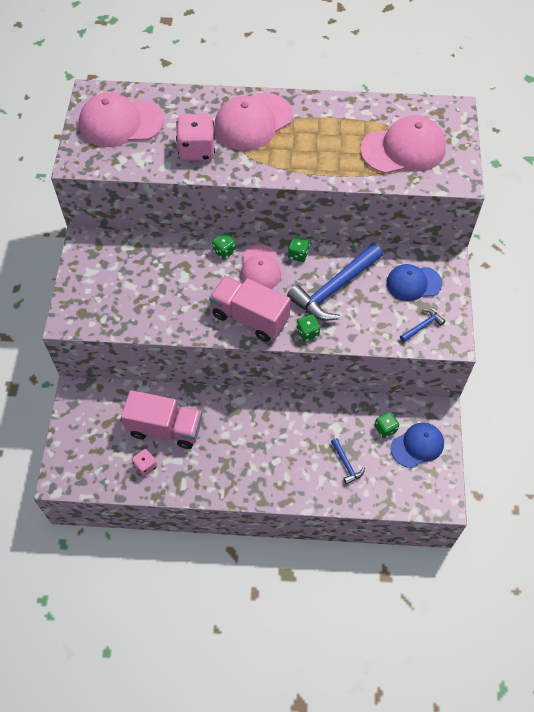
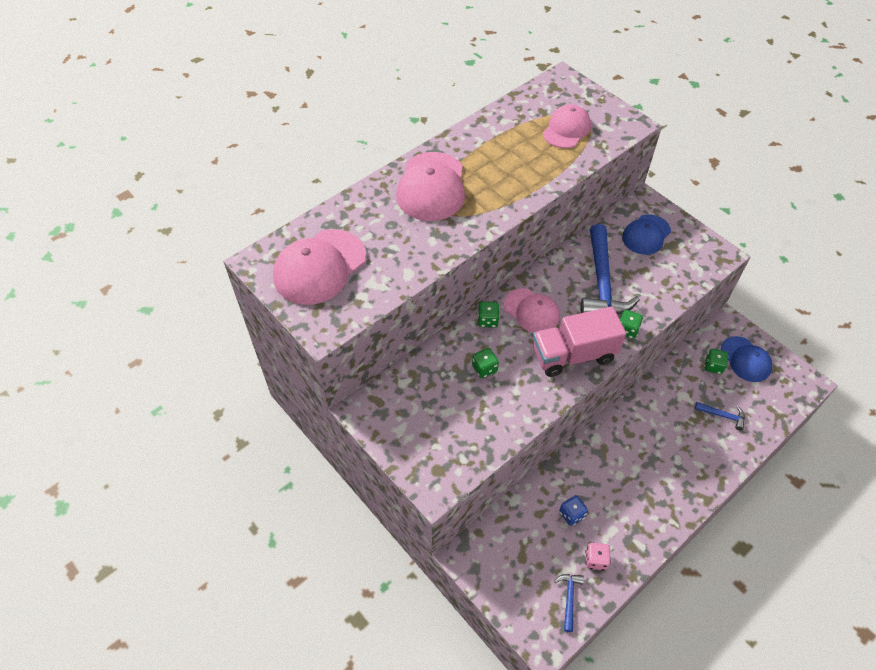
camera: 45 degrees left, 5 degrees down
(165, 428) = (571, 514): pink truck -> blue dice
(197, 150) = (417, 241): pink dice -> none
(298, 255) = (544, 278): green dice -> green dice (484, 368)
(403, 149) = (566, 129): pink cap -> pink cap, size x0.66
(417, 445) = (745, 359): blue cap -> blue cap turned 135 degrees clockwise
(422, 326) = (690, 260): blue hammer -> blue hammer (569, 598)

